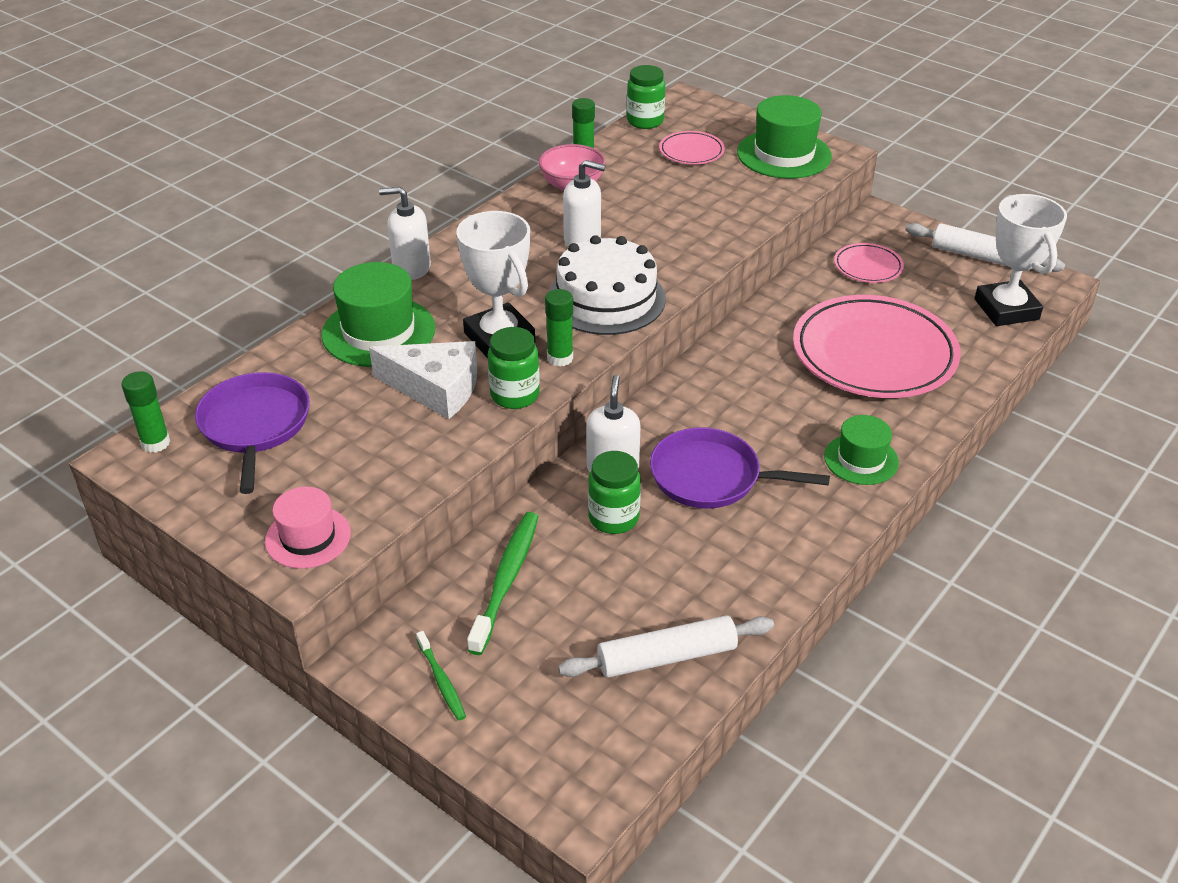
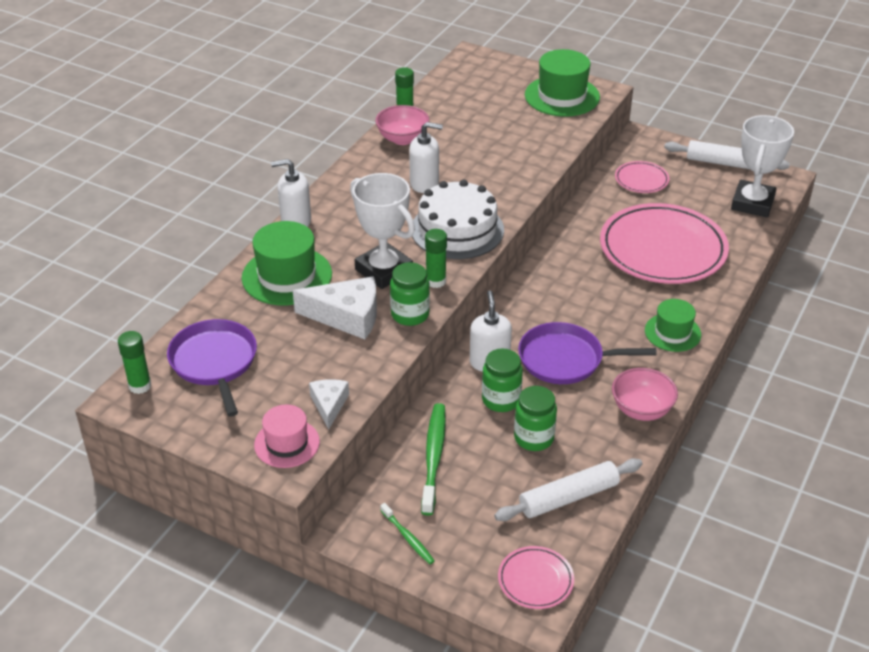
camera: 10 degrees left, 0 degrees up
(377, 495) = (329, 405): none -> white cheese
(645, 121) = (444, 78): green jar -> green jar (534, 438)
(691, 151) = (489, 100): pink plate -> pink plate (535, 580)
(794, 554) = (641, 410): none -> pink bowl
(1006, 309) = (752, 203): white trophy -> white trophy turned 45 degrees clockwise

